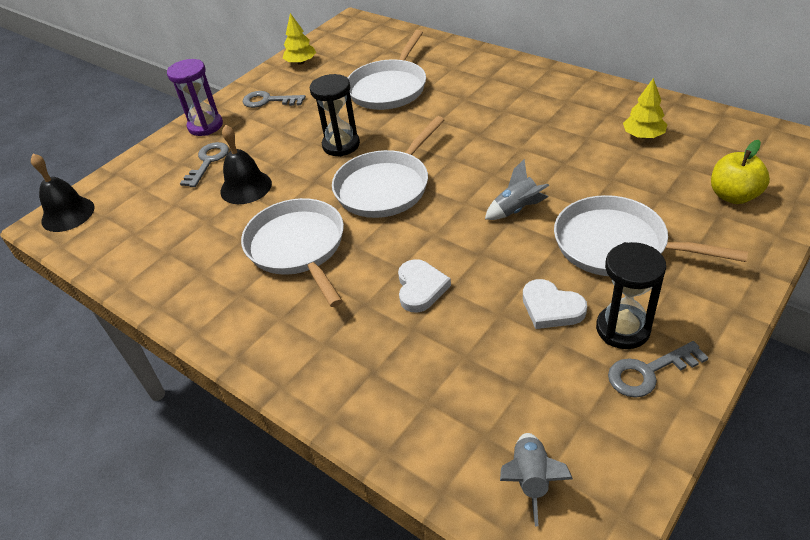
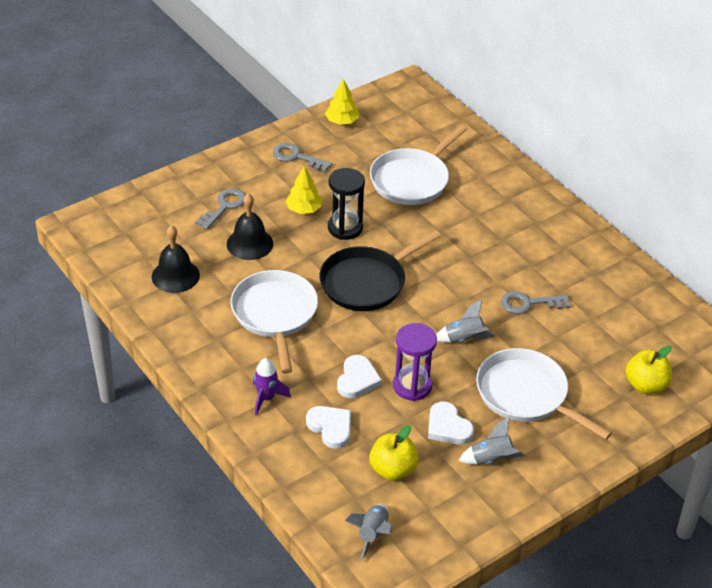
camera: 10 degrees right, 0 degrees up
(68, 214) = (95, 220): black bell -> black bell (175, 275)
(205, 126) = (232, 167): purple hourglass -> purple hourglass (412, 386)
(321, 344) = (266, 398): none -> purple rocket
(385, 187) = (367, 282): white pan -> black pan
(414, 354) = (331, 427): none -> white heart
(513, 381) = (392, 469): none -> yellow apple
(623, 329) = (491, 459): black hourglass -> grey rocket
(643, 135) = (609, 306): yellow tree -> yellow tree (303, 209)
(648, 372) = (491, 494): grey key -> grey key (529, 303)

